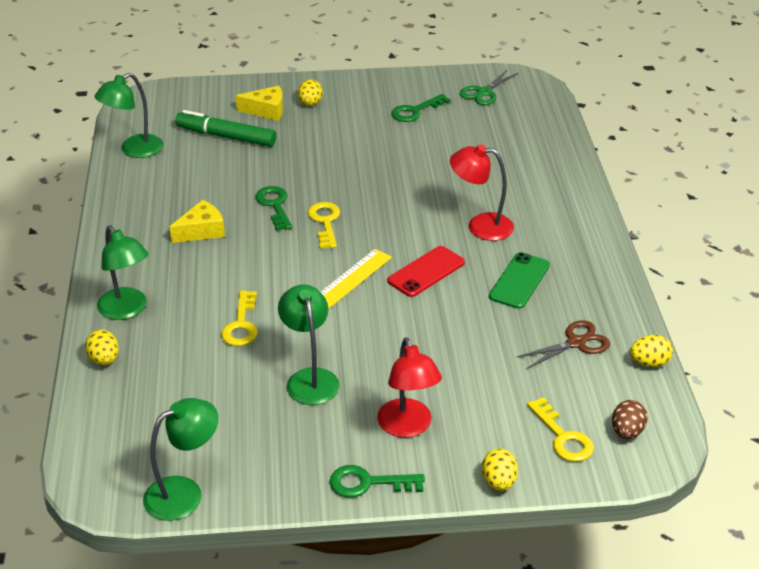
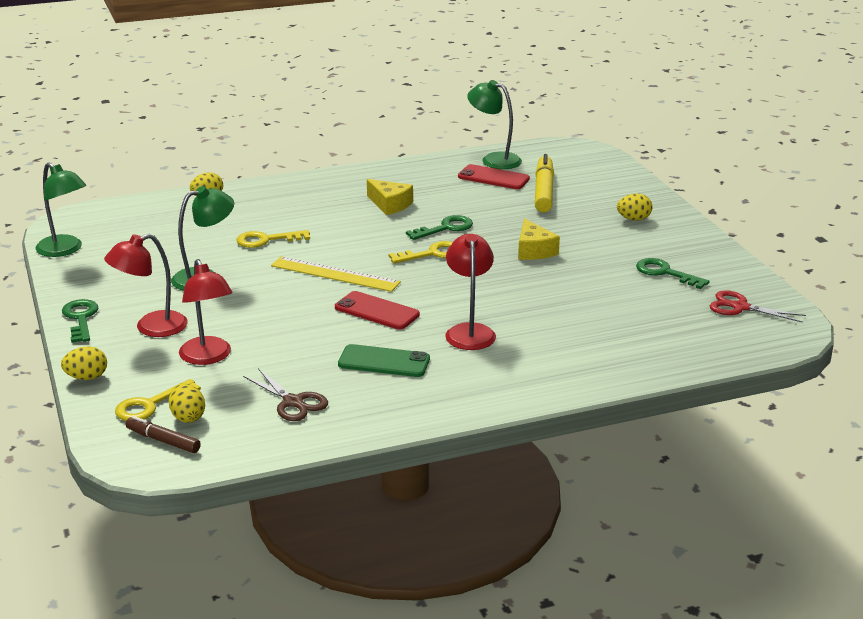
camera: 75 degrees right, 10 degrees down
(127, 310) = (270, 195): green lamp -> none
(177, 158) = (493, 178): none -> red phone
(226, 136) = (544, 191): green marker -> yellow marker
(266, 110) = (603, 201): yellow cheese -> yellow cheese (534, 250)
(481, 390) = (208, 357): none -> red lamp
(484, 92) = (740, 307): green scissors -> red scissors
(627, 432) = (163, 440): brown egg -> brown marker
(649, 363) = (273, 448): yellow egg -> yellow egg (187, 417)

